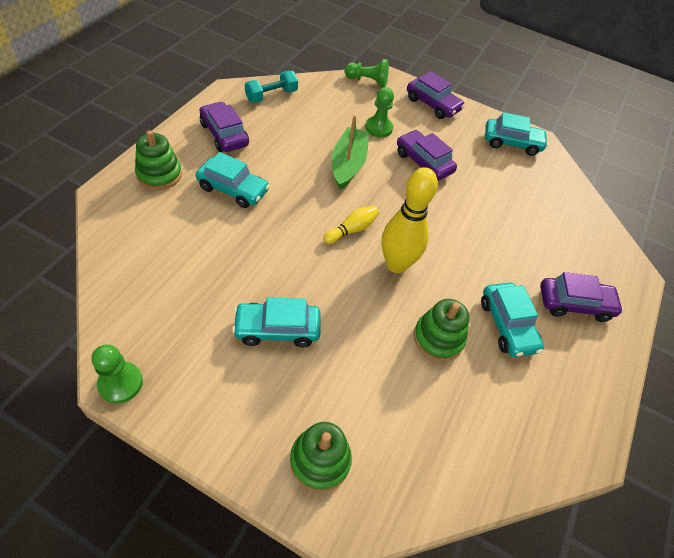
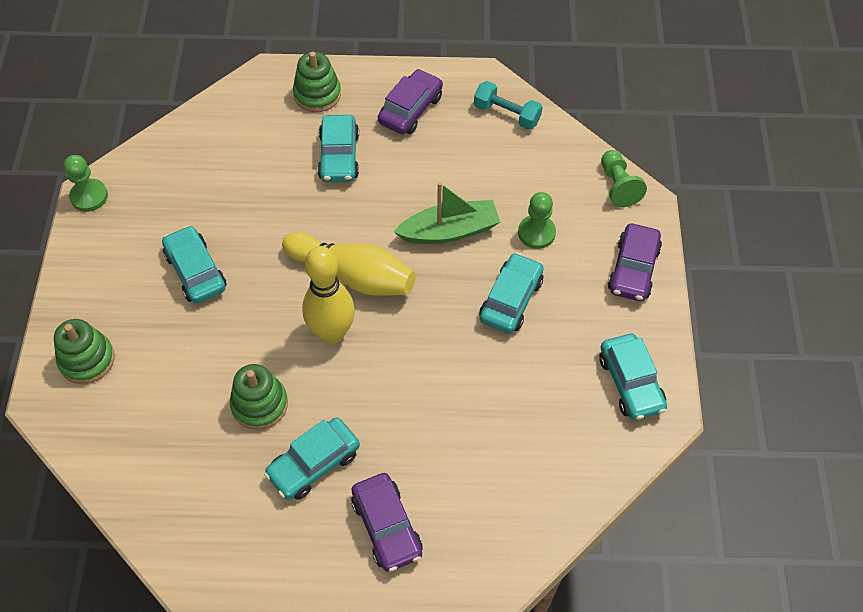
camera: 70 degrees right, 5 degrees up
(351, 230) = (353, 275): yellow bowling pin -> yellow bowling pin, size x1.92
(423, 162) = (511, 300): purple car -> turquoise car

